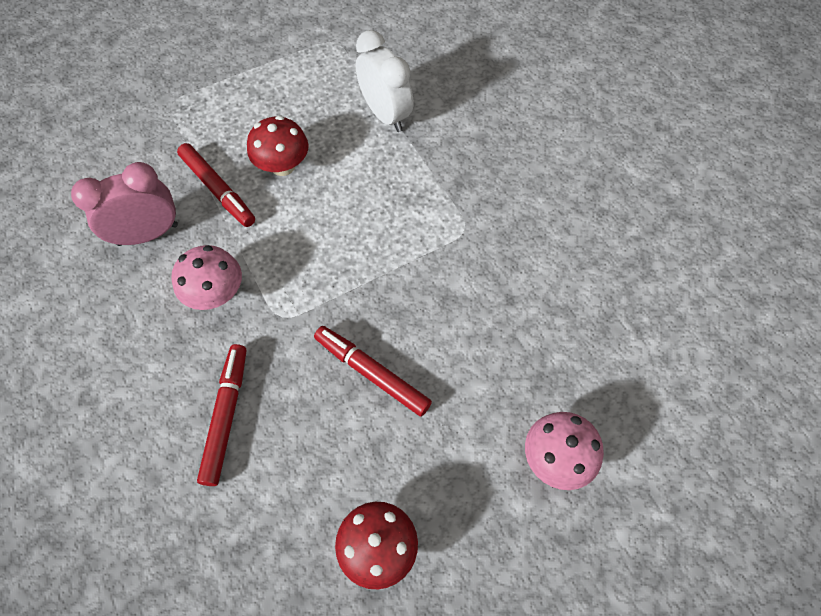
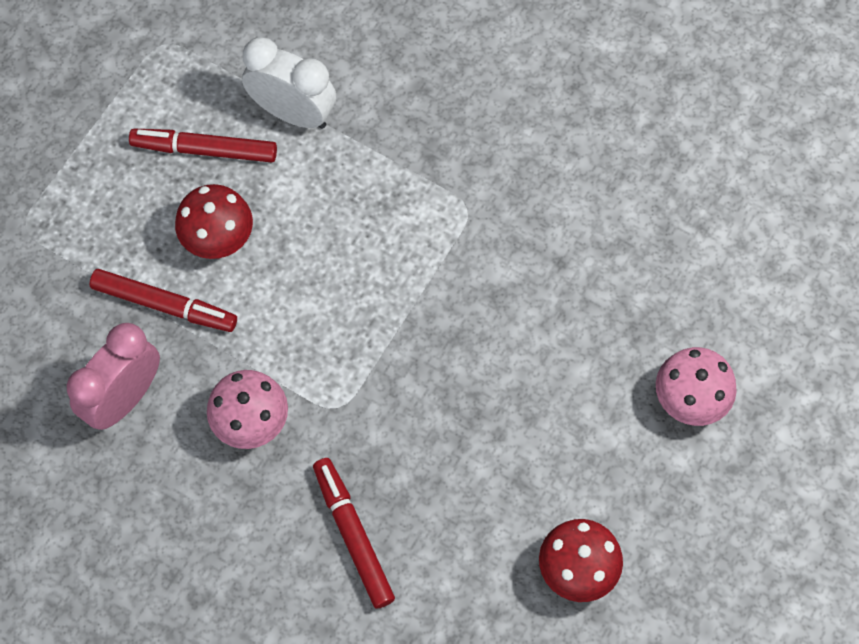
camera: 30 degrees left, 5 degrees up
(372, 373) = (468, 414): red marker -> red marker (204, 150)

